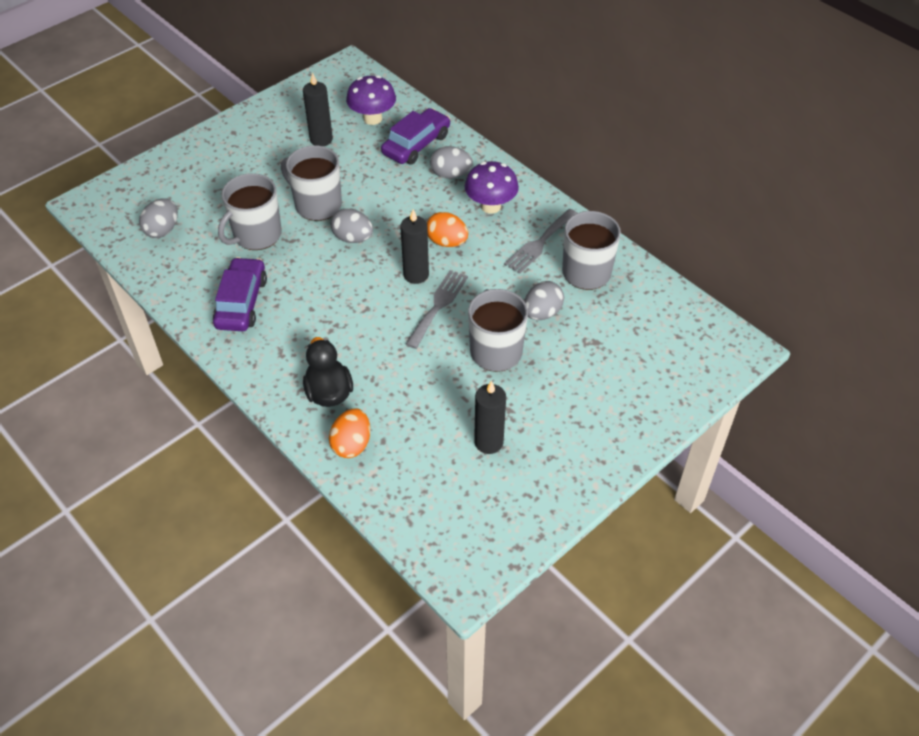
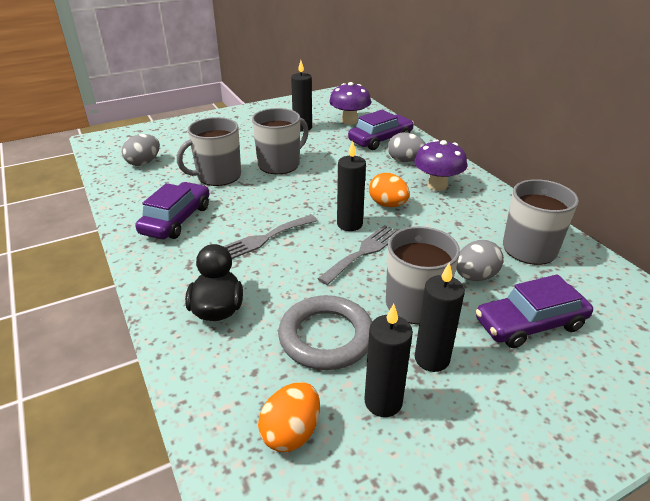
camera: 15 degrees right, 15 degrees down
(317, 205) = (280, 164): grey mug -> grey mug turned 90 degrees clockwise
(351, 444) = (216, 368): orange egg -> orange egg (291, 432)
(353, 238) = (301, 190): grey egg -> none
(430, 398) = (326, 337): none -> grey ring
(518, 399) = (432, 359): none -> black candle
(539, 243) = (481, 219): grey fork -> grey fork (263, 239)
(591, 351) = (530, 324): none -> purple car

